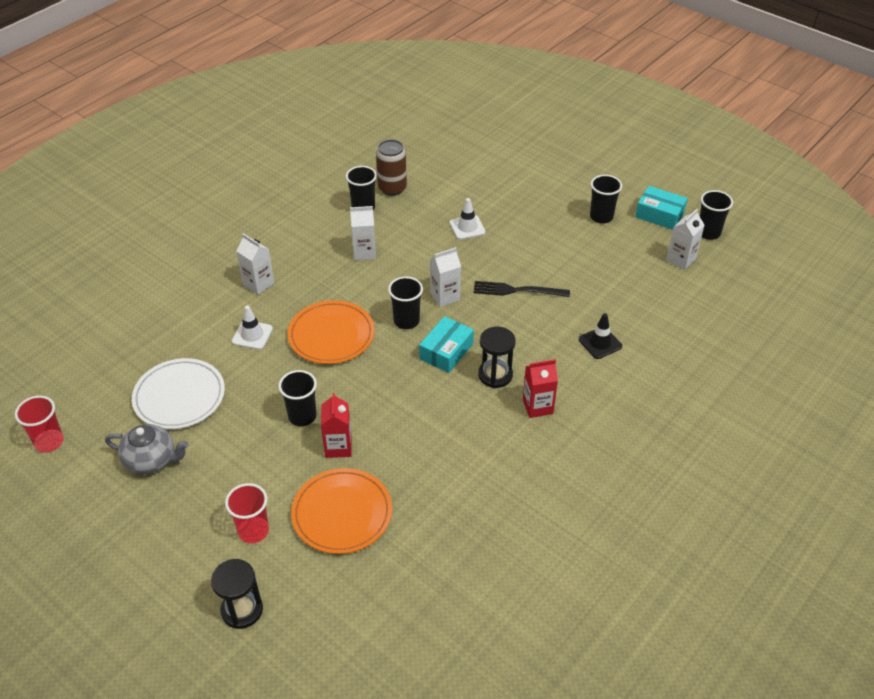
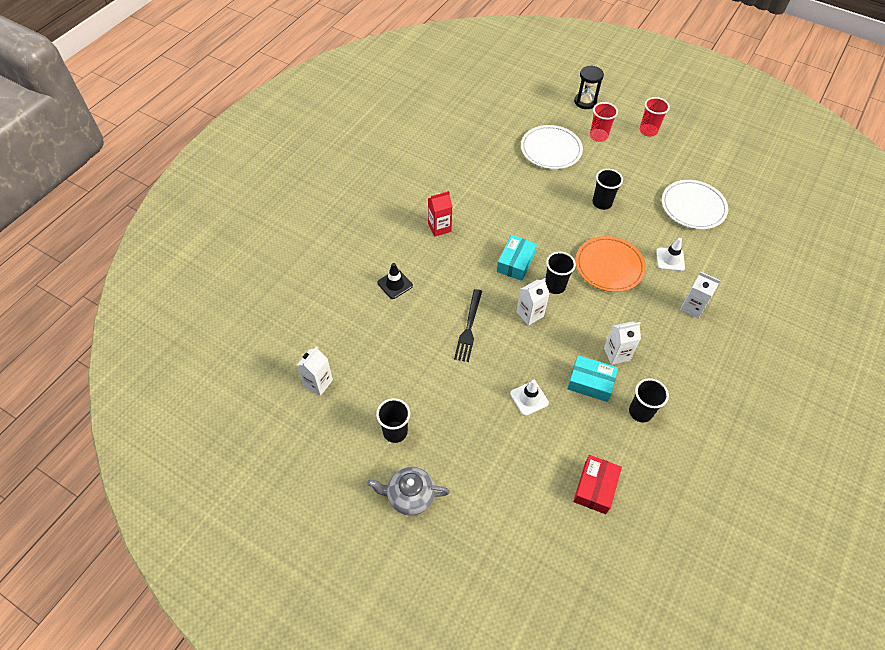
camera: 170 degrees right, 10 degrees up
(49, 442) = (755, 169): red cup -> red cup (648, 131)
(151, 460) = (683, 166): grey teapot -> grey teapot (410, 496)
(338, 447) = (569, 186): red carton -> none
(342, 513) = (551, 150): orange plate -> white plate
(392, 188) = (621, 445): brown can -> none
(427, 167) = (595, 488): none -> red box
(495, 375) = (474, 248): black hourglass -> none
(517, 290) = (469, 328): black fork -> black fork turned 105 degrees clockwise
(659, 215) = (333, 443): turquoise box -> turquoise box (590, 383)
(708, 233) = (285, 423): black cup -> none

